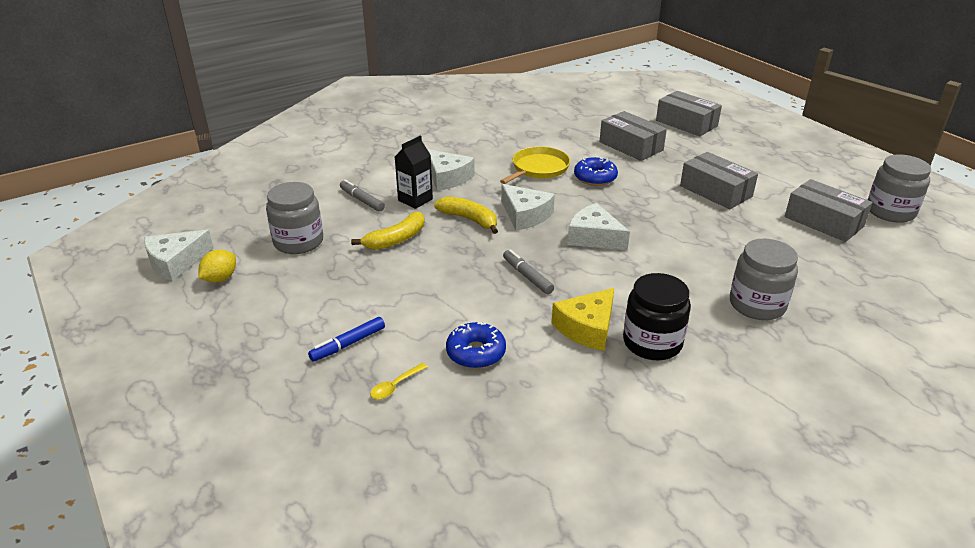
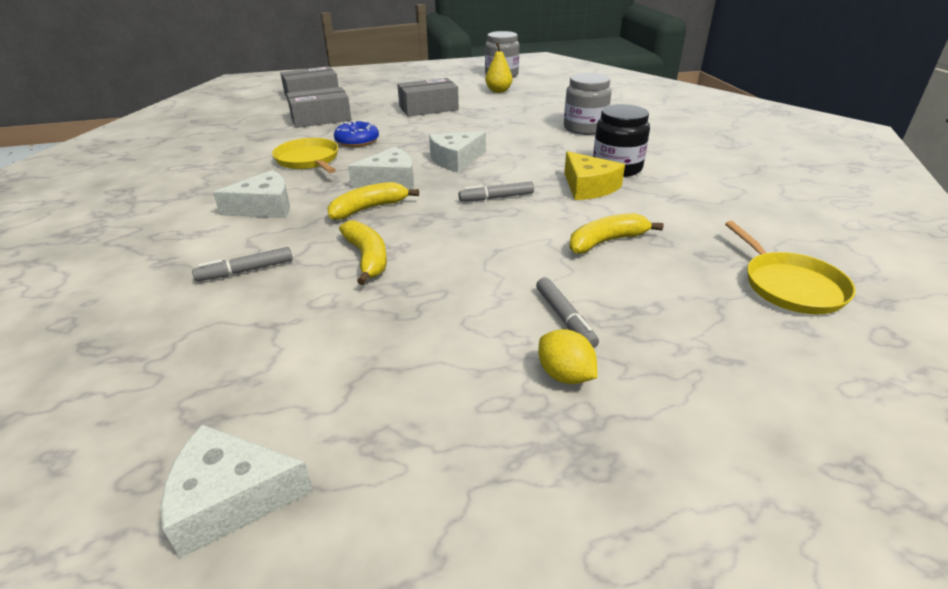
camera: 70 degrees left, 0 degrees up
(176, 262) = (231, 498): white cheese -> white cheese turned 105 degrees clockwise
(220, 278) = (336, 433): yellow lemon -> yellow lemon (565, 375)
(298, 242) = (300, 337): grey jar -> none
(348, 344) = (565, 318): blue marker -> grey marker
(395, 386) = (649, 295): yellow spoon -> none
(415, 200) = (290, 233): black carton -> none
(444, 481) = (789, 286): none -> yellow pan
(476, 352) = (606, 242): blue donut -> yellow banana
(823, 221) = (498, 91): grey box -> yellow pear

